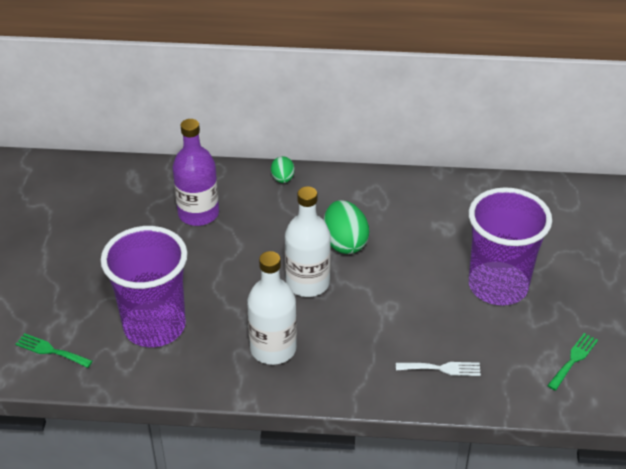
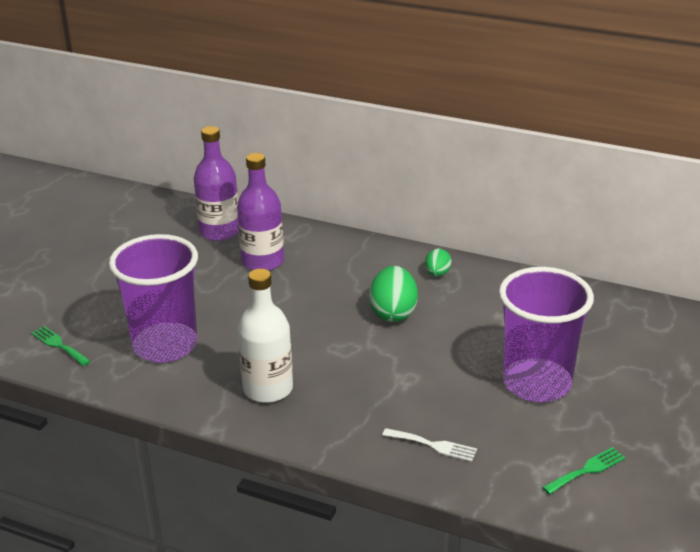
camera: 20 degrees right, 10 degrees down
(140, 189) = (219, 231): none -> purple bottle
(282, 179) = (362, 248): green egg -> green egg (437, 274)
(307, 283) = (335, 340): white bottle -> none

